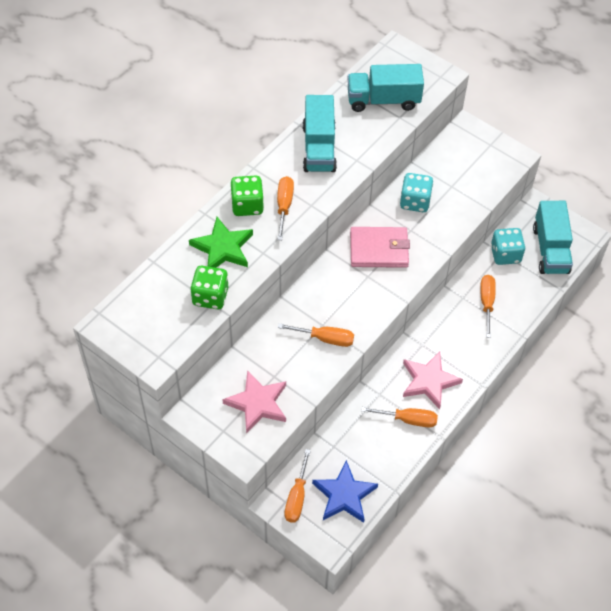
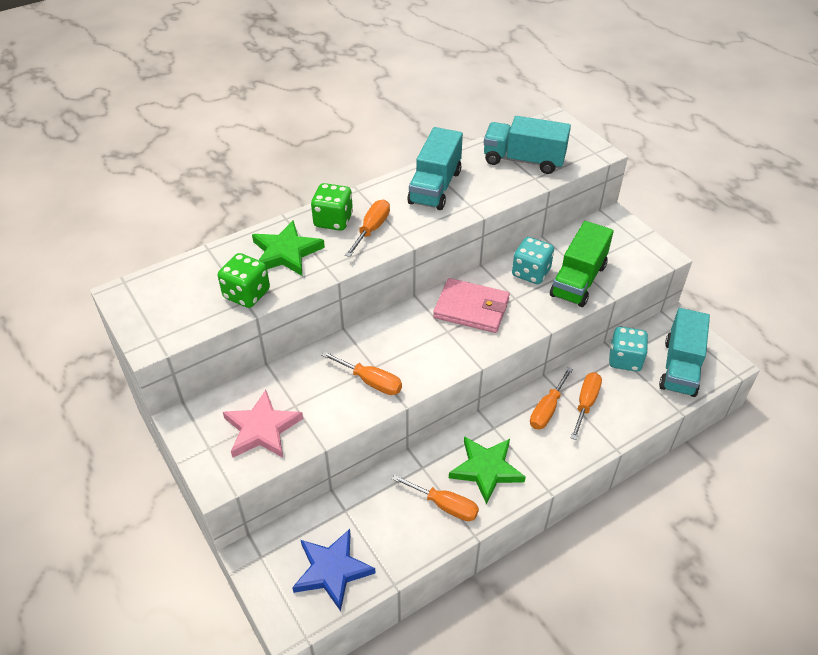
camera: 20 degrees right, 10 degrees down
(297, 497) = (276, 555): orange screwdriver -> orange screwdriver (547, 409)
(429, 381) = (486, 469): pink star -> green star
(456, 199) = (578, 280): none -> green truck

